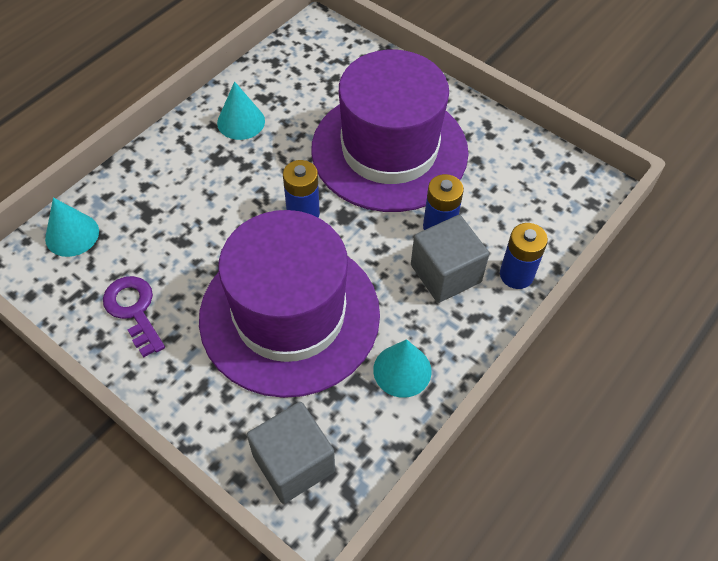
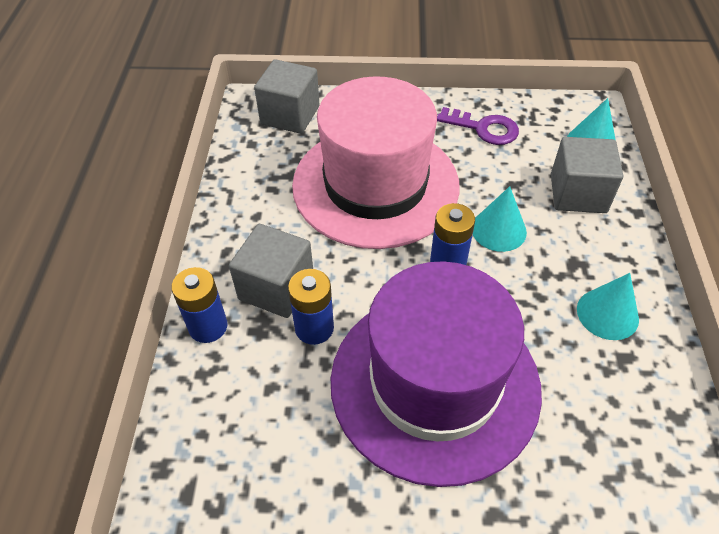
camera: 145 degrees right, 5 degrees down
(146, 202) = (578, 193): none -> grey cube
(290, 315) = (375, 185): purple hat -> pink hat
(402, 370) = (259, 198): turquoise cone -> turquoise cone (498, 230)

